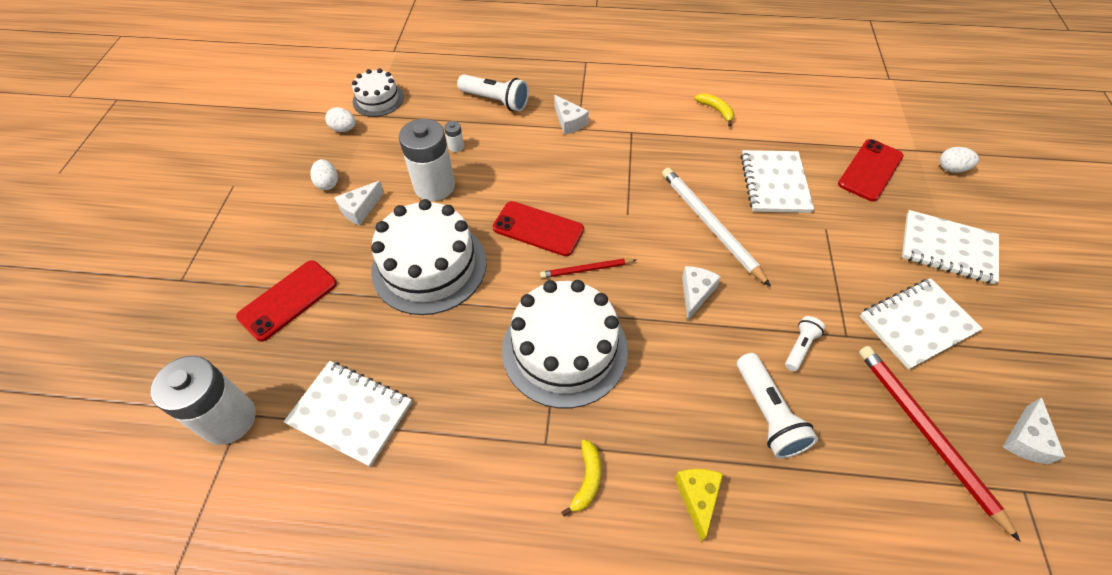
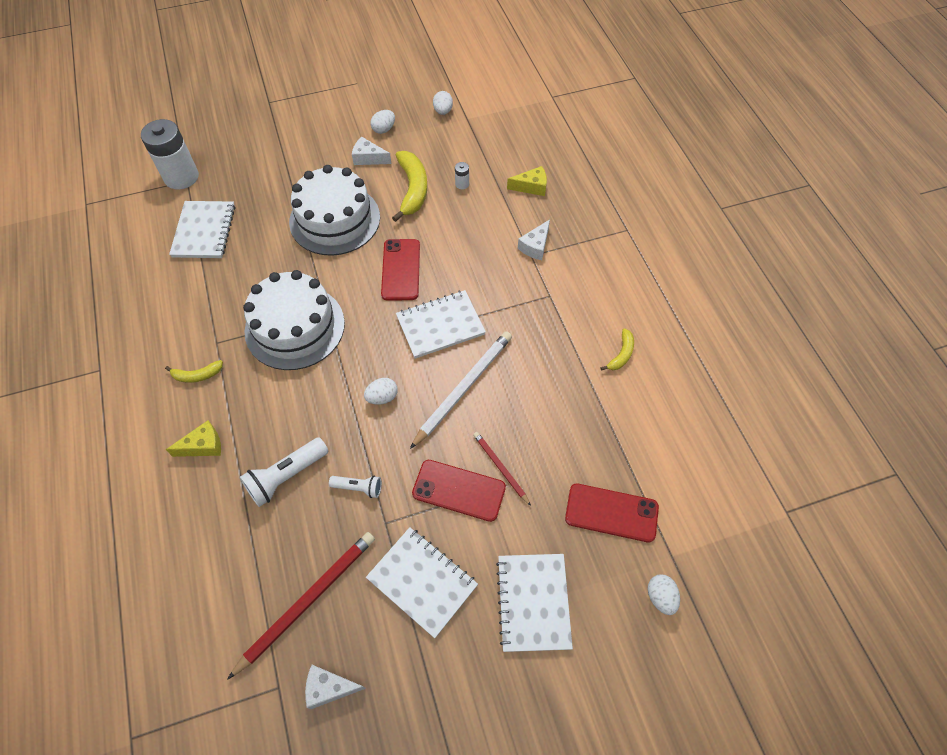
camera: 65 degrees right, 5 degrees up
(288, 300) = (274, 160): red phone -> red phone (459, 490)
(378, 99) = (487, 115): white cake -> none
(434, 186) = (412, 189): white battery -> yellow banana
(496, 101) = (531, 187): white flashlight -> yellow cheese
(586, 270) = (374, 315): red pencil -> red pencil (500, 468)
(695, 293) = (382, 397): white cheese -> white egg
(774, 183) = (544, 428): white notebook -> white notebook (440, 325)

